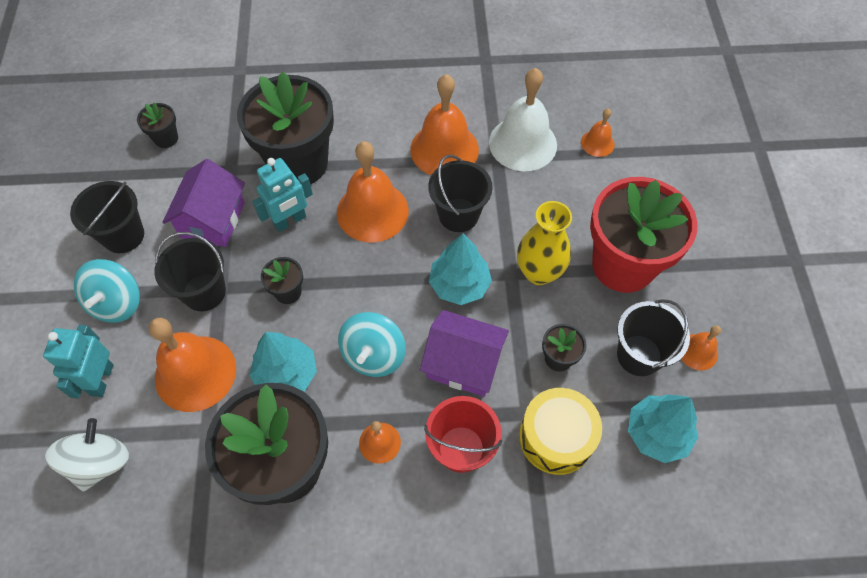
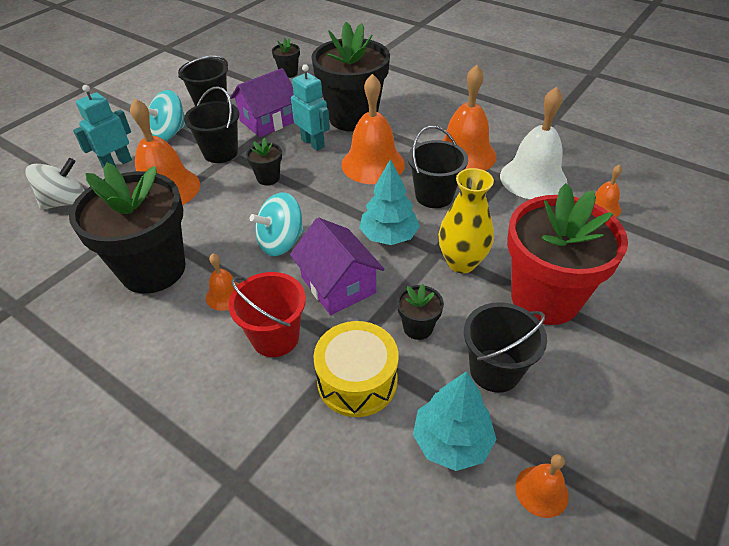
camera: 40 degrees right, 15 degrees down
(286, 374) = (215, 220): turquoise tree -> none
(290, 221) = (313, 143): turquoise robot -> turquoise robot turned 135 degrees counterclockwise
(698, 352) = (559, 404): orange bell -> orange bell (541, 491)

